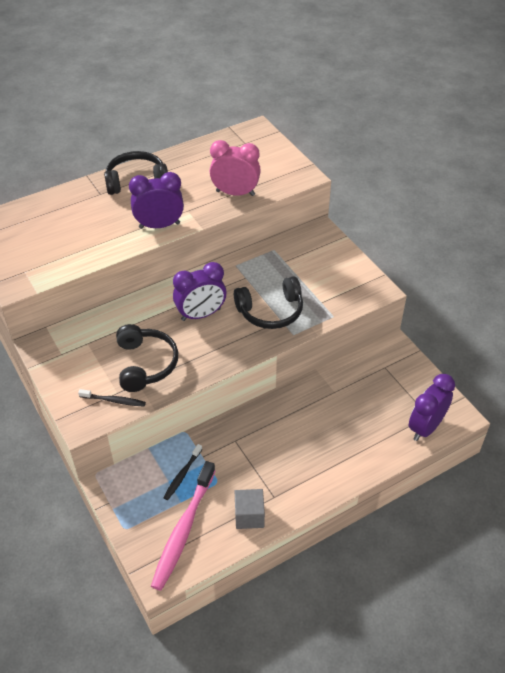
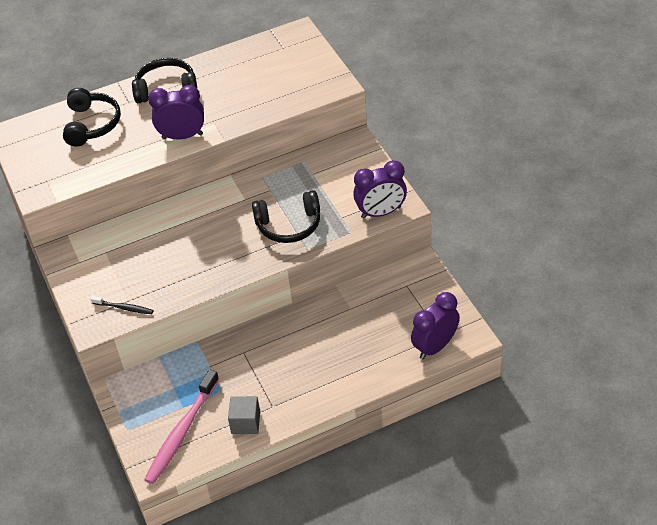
camera: 10 degrees right, 0 degrees up
(145, 364) = (158, 274): black headphones -> black headphones (91, 124)
(182, 475) = (187, 382): black toothbrush -> none
(201, 314) = (219, 227): purple clock -> purple clock (381, 212)
(235, 193) = (263, 103): pink clock -> none

